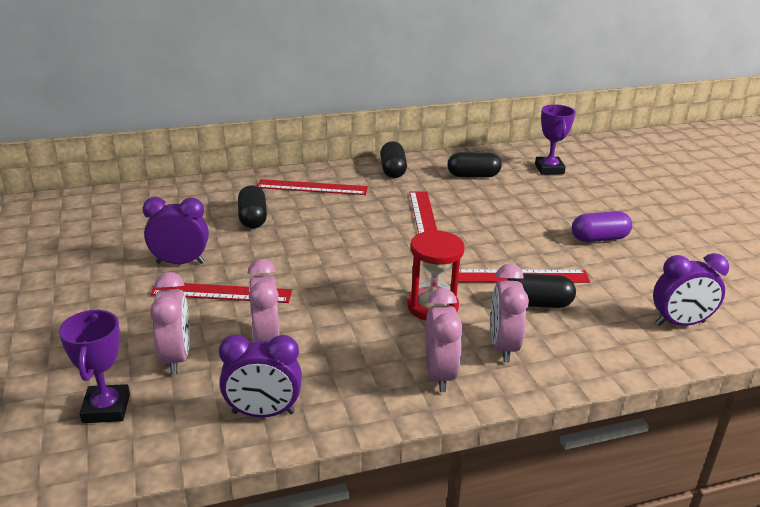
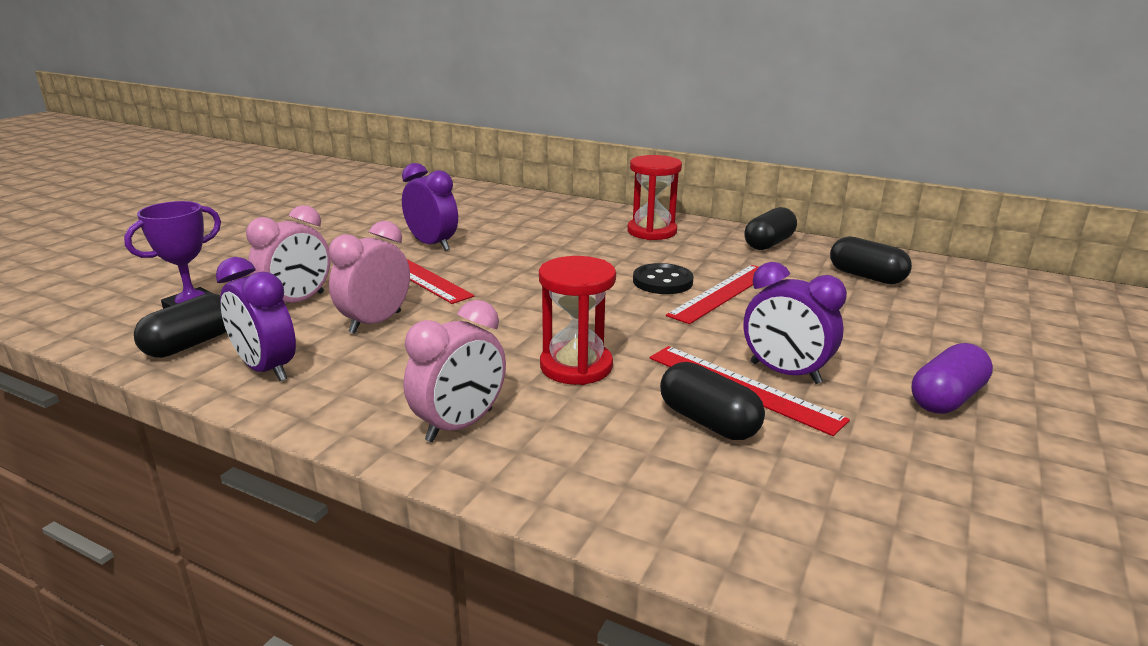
camera: 45 degrees right, 5 degrees down
(253, 218) = (550, 236): black capsule -> black capsule (191, 344)
(312, 187) = (652, 231): red ruler -> red hourglass
(381, 225) = (662, 281): none -> black button
(503, 346) = (579, 439): pink clock -> none
(549, 169) = (1002, 304): purple trophy -> none
(599, 238) = (946, 398): purple capsule -> purple capsule turned 75 degrees counterclockwise
(680, 323) = (904, 556): purple clock -> purple clock (785, 373)

